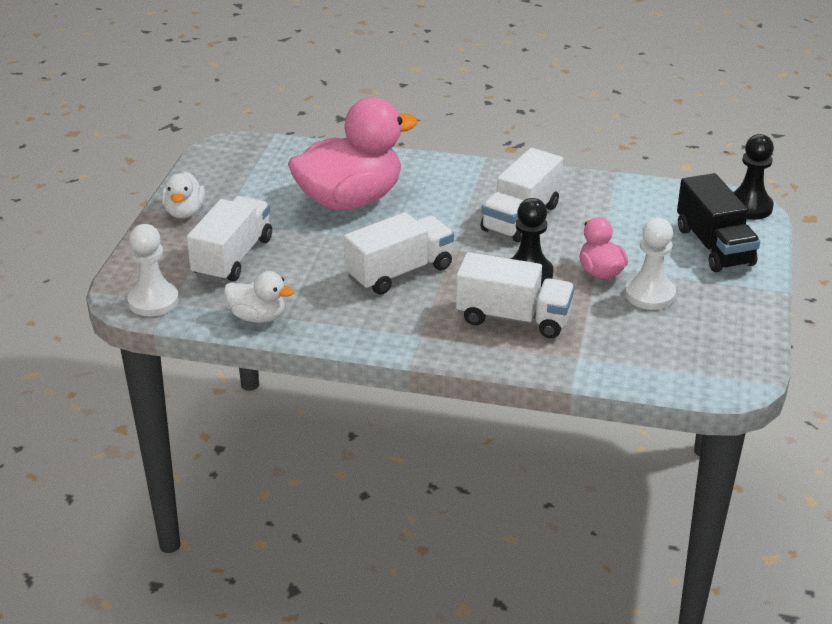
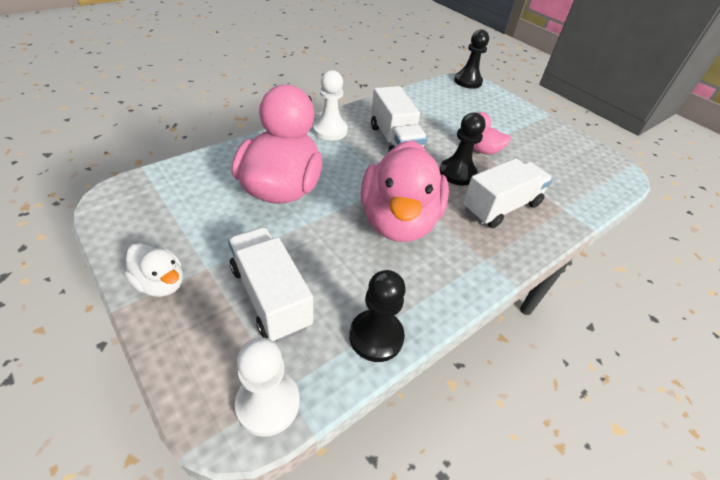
camera: 55 degrees left, 10 degrees up
(258, 317) = (376, 336): white duck -> black pawn
(399, 272) = (398, 221): white truck -> pink duck
(649, 294) = (519, 149): white pawn -> white pawn (330, 130)
(714, 246) = (492, 108): black truck -> none

